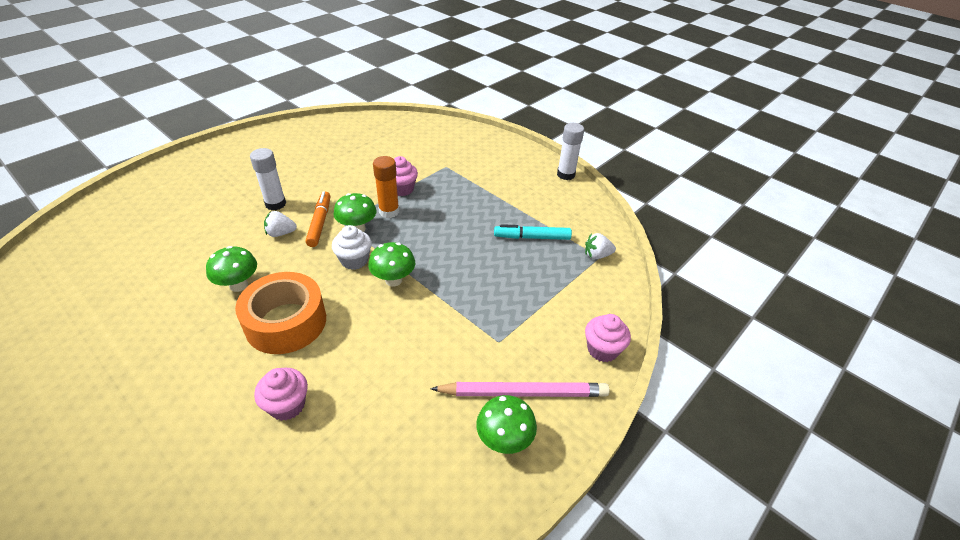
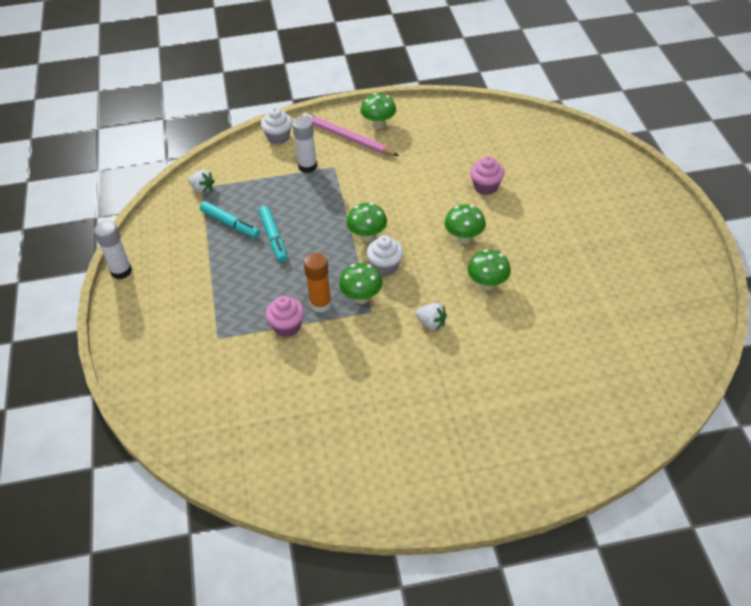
camera: 140 degrees left, 5 degrees up
(275, 204) = (419, 365): white glue stick -> white glue stick (307, 166)
(286, 322) = (464, 238): orange tape -> green mushroom
(320, 223) = (390, 320): orange marker -> none
(481, 242) = (274, 238): none -> turquoise marker
(602, 349) = (278, 137): pink cupcake -> white cupcake

